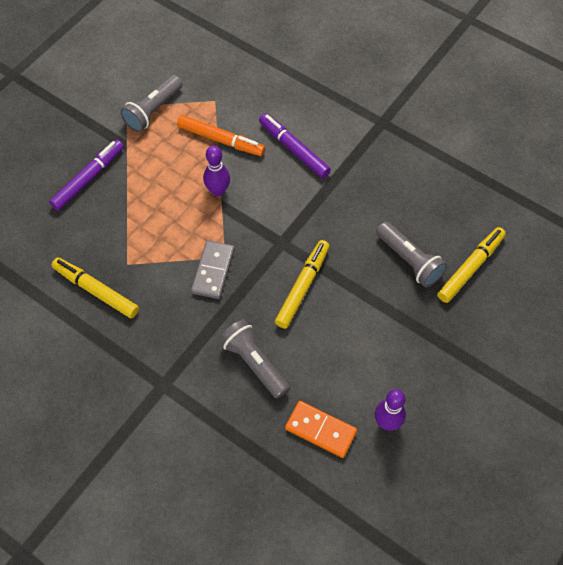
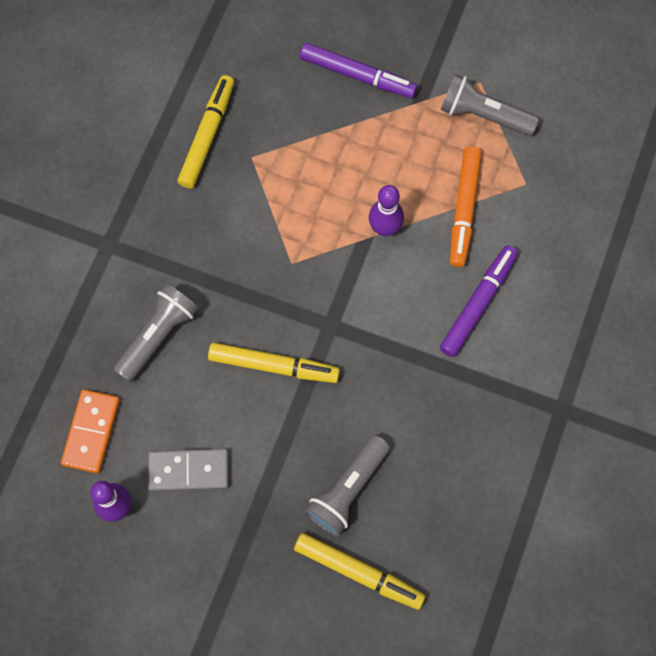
camera: 75 degrees right, 10 degrees up
(213, 271) = (268, 255): grey domino -> grey domino (188, 470)

